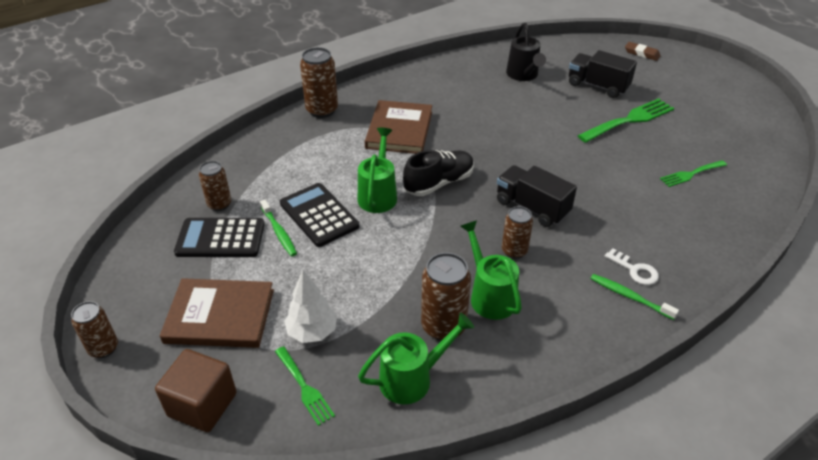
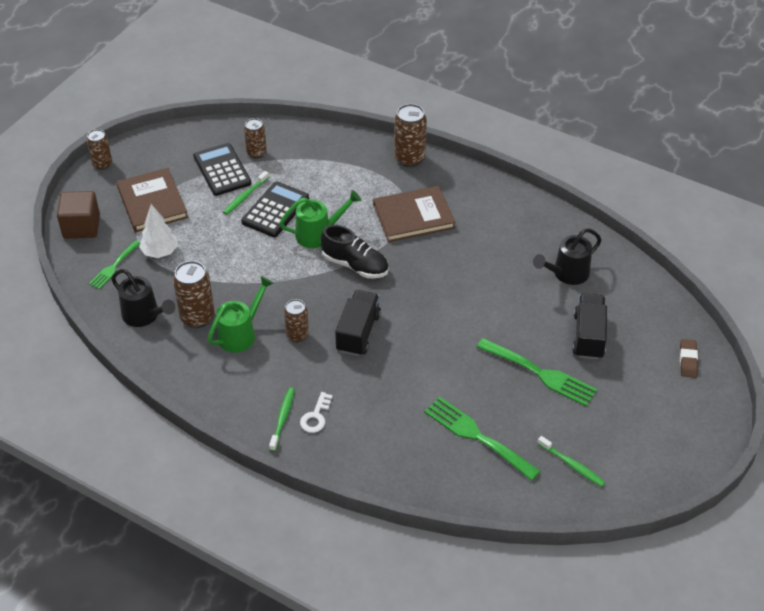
camera: 65 degrees right, 5 degrees up
(413, 378) = (144, 316): green watering can -> black watering can
(691, 174) = (477, 436): green fork -> green fork, size x1.70
(735, 135) = (572, 465): none -> green toothbrush

